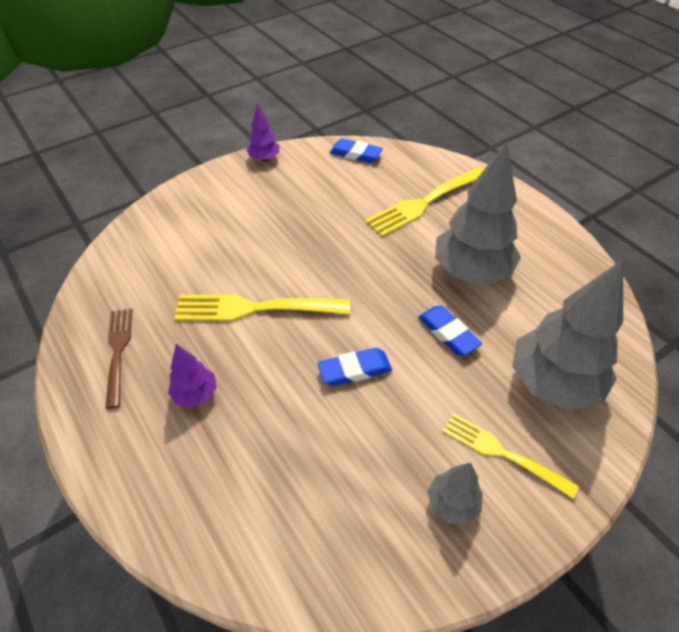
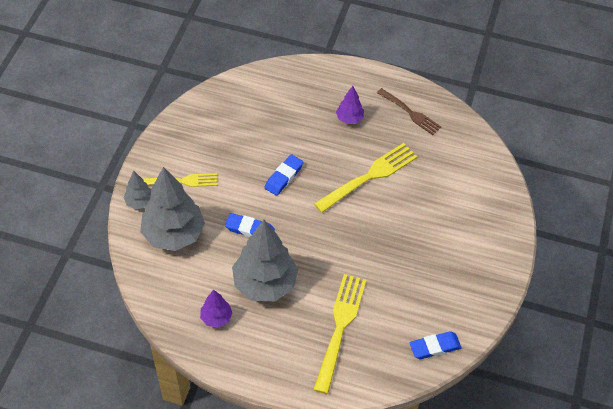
camera: 140 degrees right, 5 degrees up
(264, 159) = (495, 293): purple tree -> purple tree (216, 317)
(452, 503) = (191, 146): grey tree -> grey tree (139, 202)

